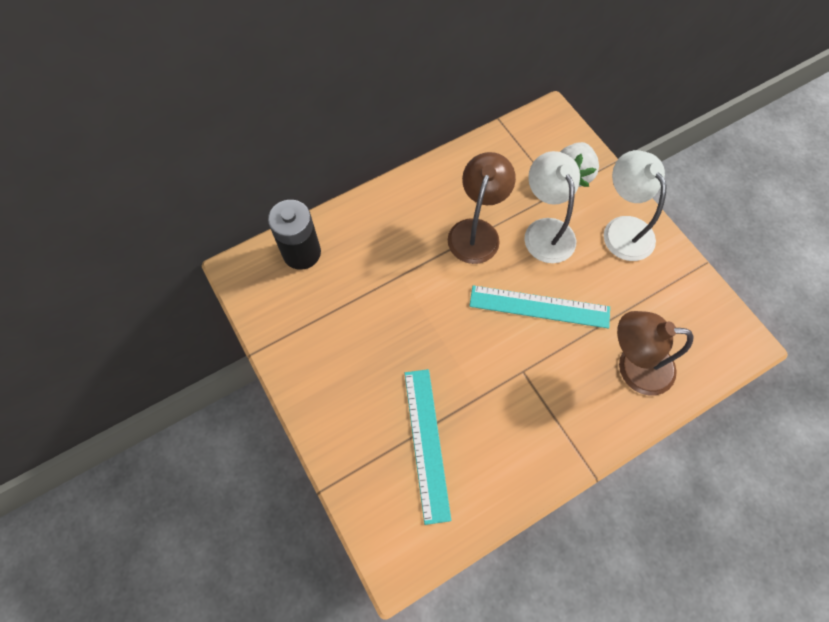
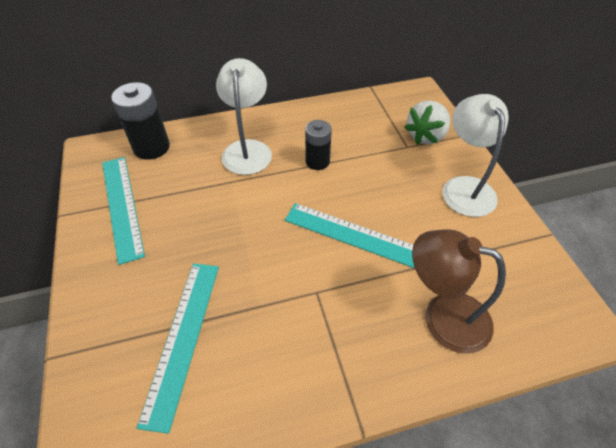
camera: 15 degrees right, 15 degrees down
(307, 329) = (122, 206): none -> turquoise ruler
(476, 231) = (317, 161): brown lamp -> black battery
(545, 230) = (385, 174): white lamp -> white lamp (247, 149)

